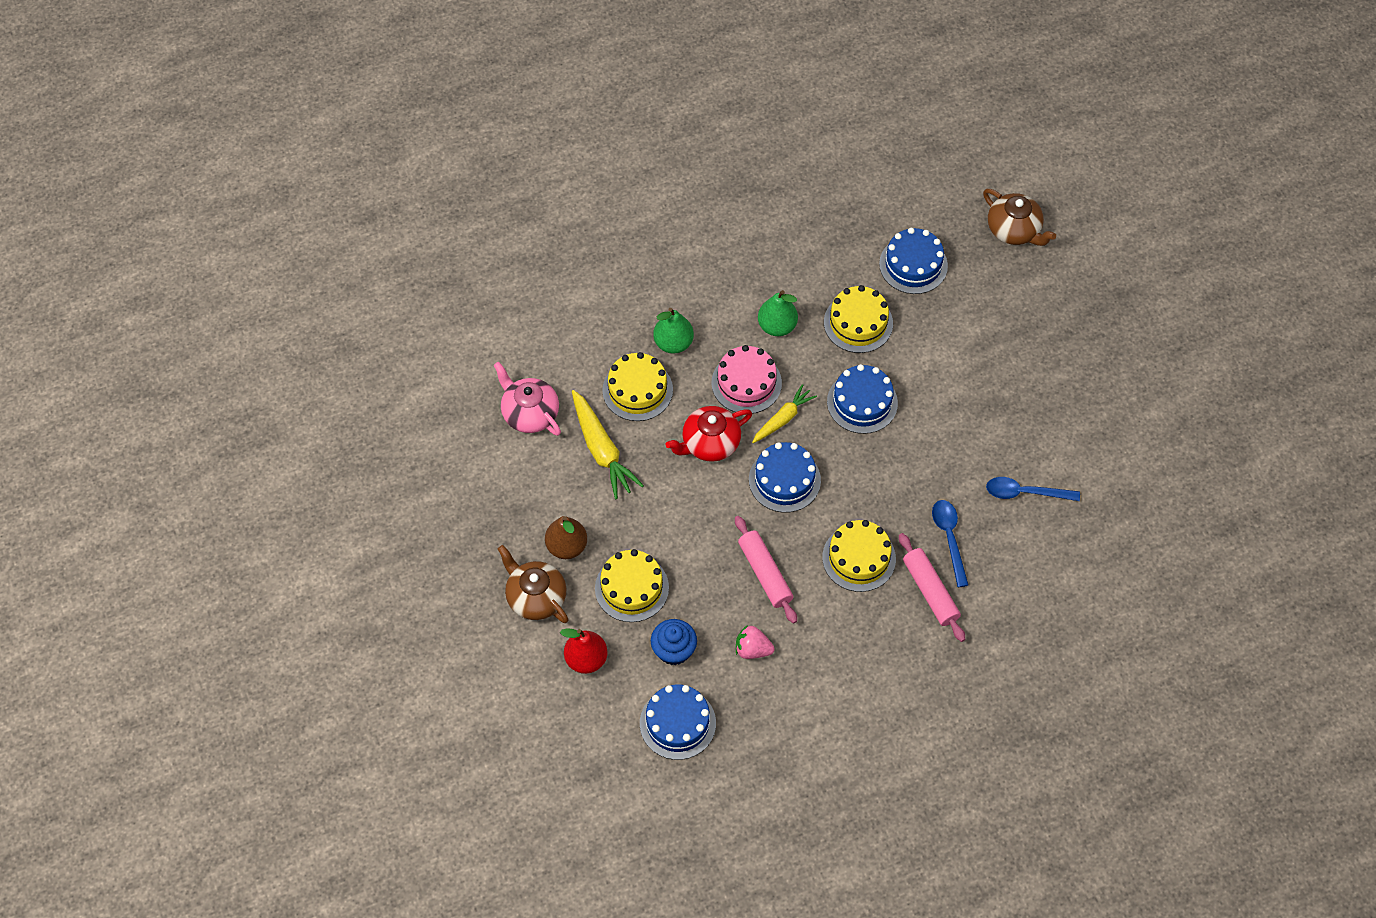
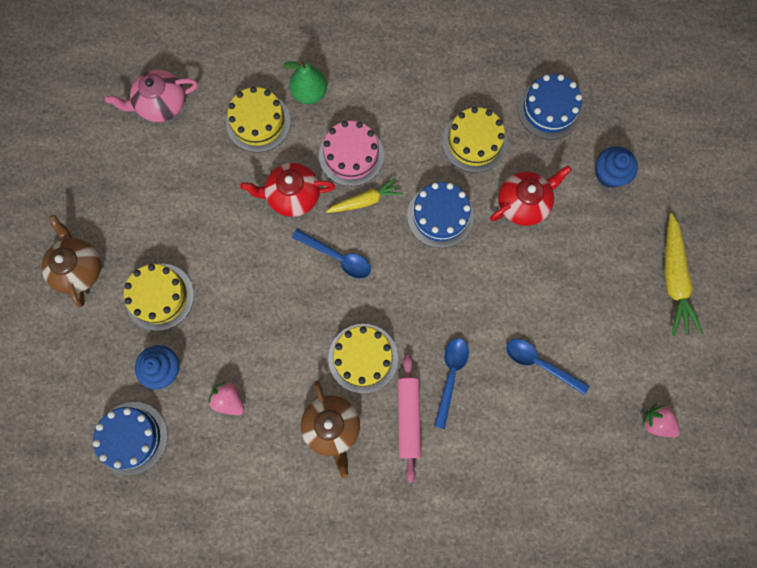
camera: 25 degrees right, 15 degrees up
(529, 413) = (161, 104): pink teapot -> pink teapot turned 90 degrees counterclockwise
(566, 546) = (127, 235): brown pear -> none
(586, 659) = (89, 343): red pear -> none
(602, 450) = (201, 162): yellow carrot -> yellow carrot (673, 278)
(765, 573) = (276, 335): pink rolling pin -> none
(777, 326) = (403, 115): green pear -> none
(784, 480) = (337, 257): blue cake -> blue spoon
(935, 359) = (524, 203): none -> red teapot
(1000, 300) = (609, 174): none -> blue cupcake
(1014, 230) = (655, 115): brown teapot -> brown teapot (332, 427)
(1155, 497) = (656, 422): none -> pink strawberry

